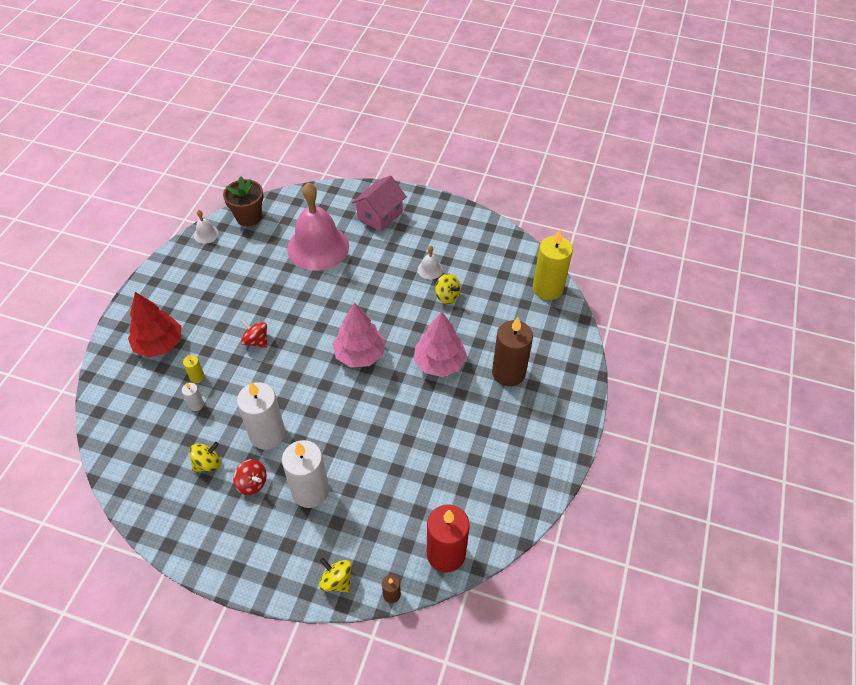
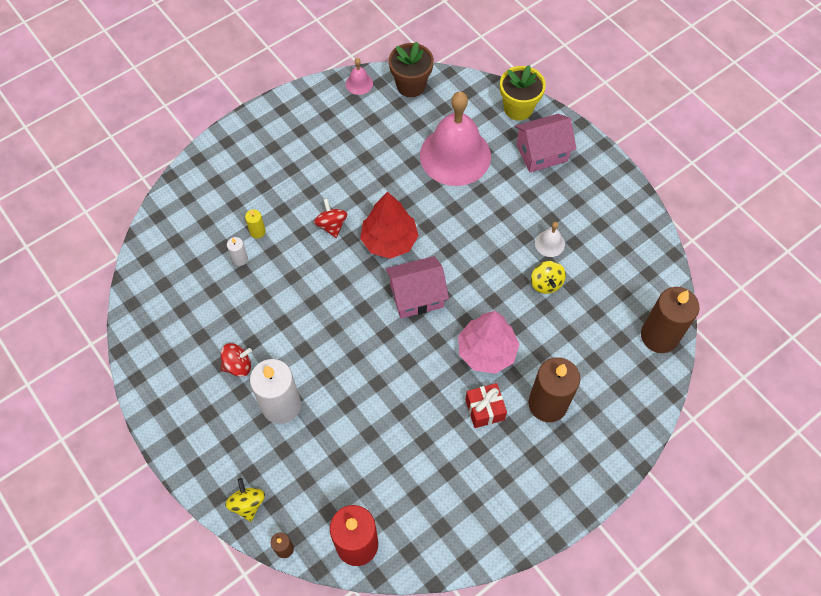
camera: 35 degrees right, 10 degrees up
(159, 344) = (246, 179): red tree -> red tree (389, 241)
(206, 234) = (359, 83): white bell -> pink bell
(208, 464) = (214, 323): yellow spinning top -> none
(252, 483) = (238, 365): red spinning top -> red spinning top turned 90 degrees counterclockwise
(267, 434) = (281, 326): white candle -> none
(341, 195) = (518, 108): none -> yellow flower pot
(360, 354) = (416, 296): pink tree -> pink house
(468, 402) = (484, 409): none -> red gift
(547, 288) = (659, 336): yellow candle -> brown candle

